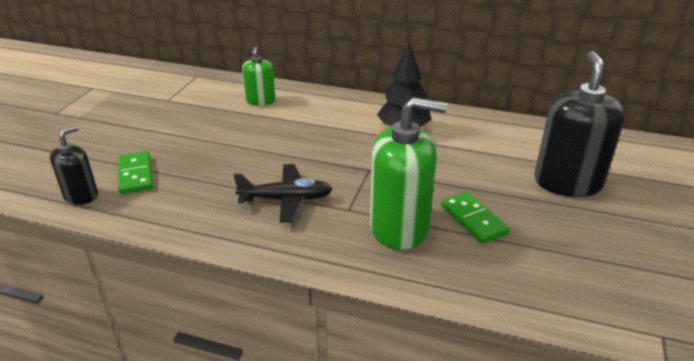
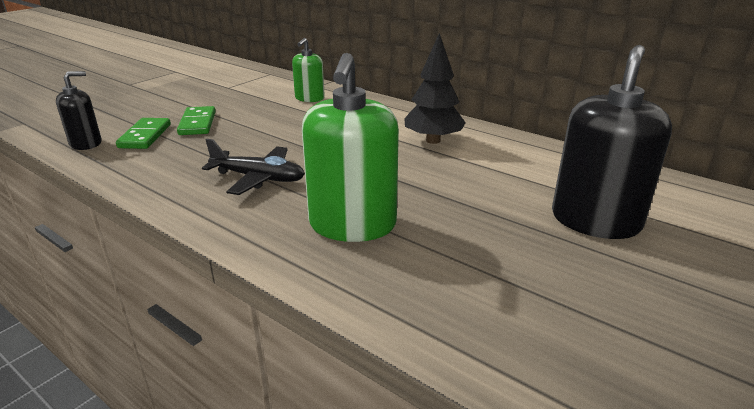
camera: 20 degrees right, 5 degrees down
(399, 227) = (352, 224): green soap dispenser -> green soap dispenser turned 75 degrees clockwise
(473, 219) = (444, 234): green domino -> green domino (197, 123)

